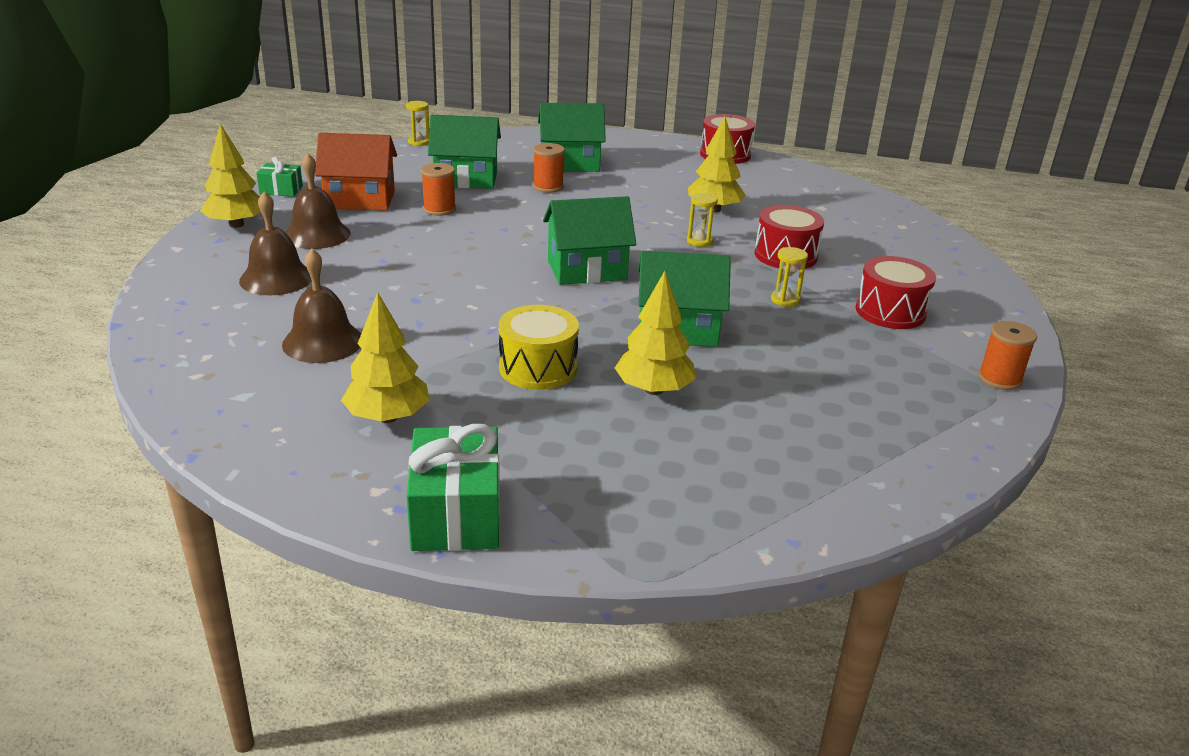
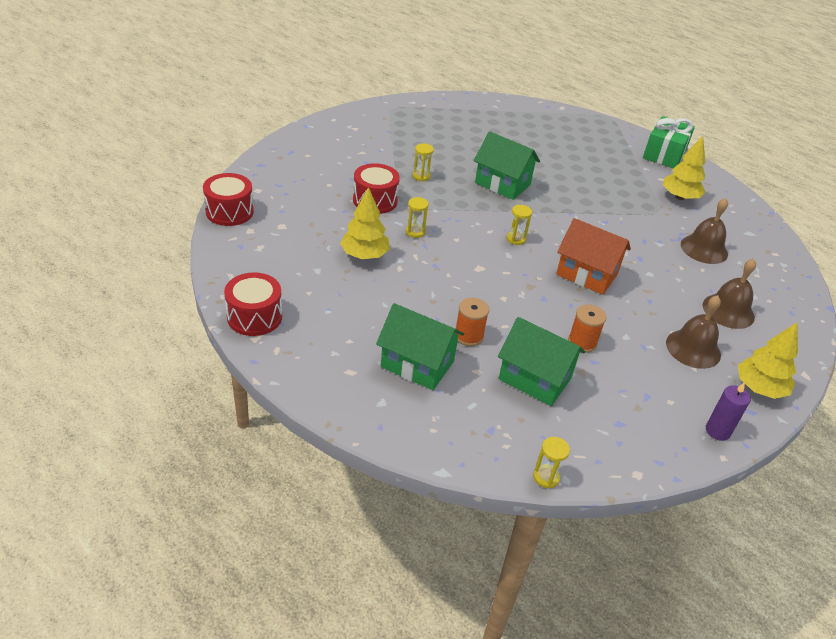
camera: 150 degrees left, 10 degrees up
(281, 190) = (717, 431): green gift -> purple candle
(360, 200) = (646, 384): orange house -> orange house (587, 274)
(538, 368) = (594, 192): yellow drum -> none
(587, 270) = (516, 239): green house -> yellow hourglass
(653, 390) = (546, 163): yellow tree -> none
(890, 312) = (375, 150): red drum -> red drum (229, 212)
(999, 379) = (382, 110): orange spool -> none

